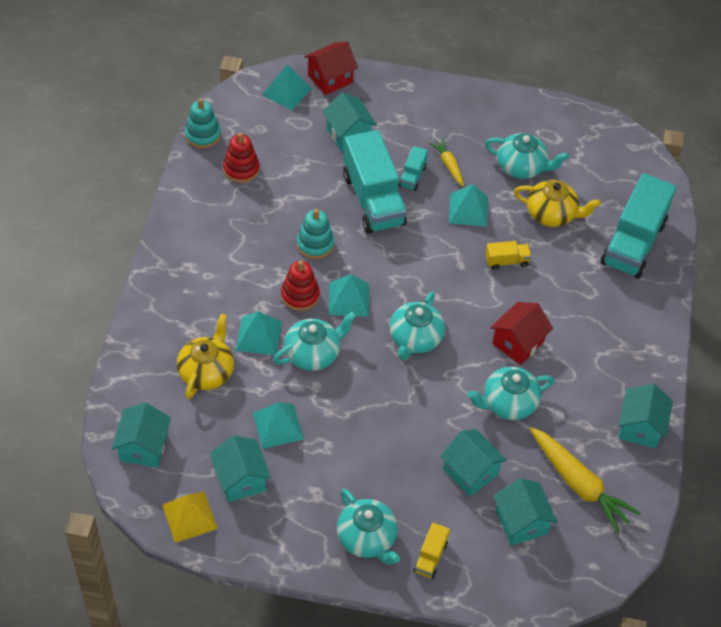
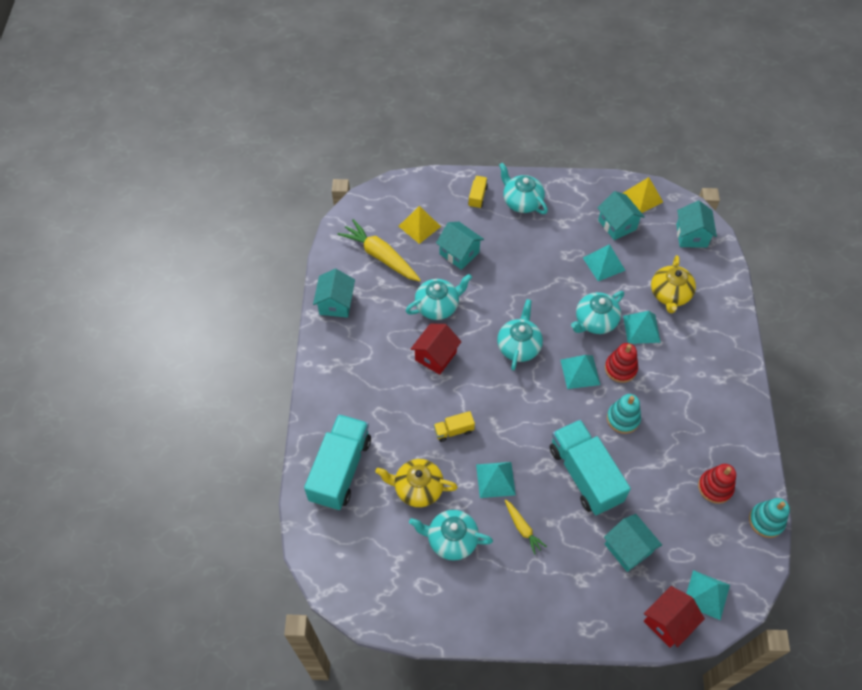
camera: 175 degrees right, 5 degrees up
(412, 176) = (554, 508): turquoise truck -> none
(521, 522) = (419, 226): turquoise house -> yellow pyramid

